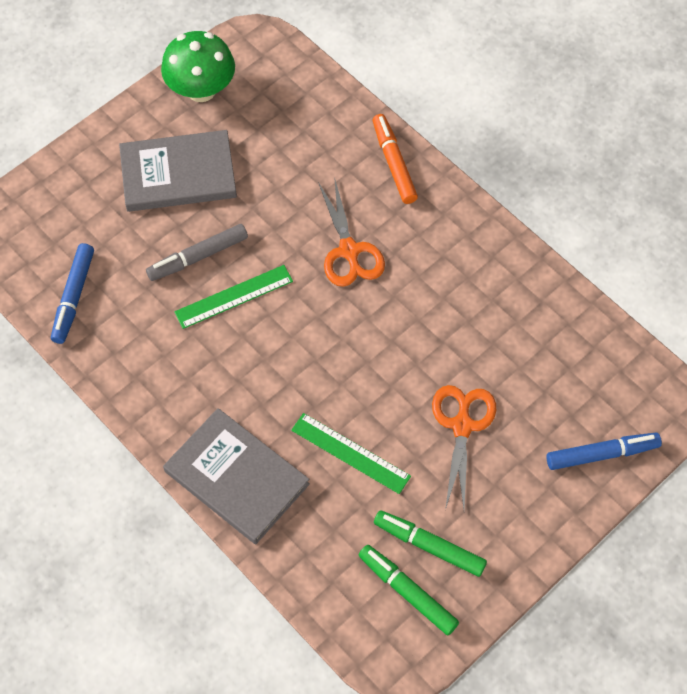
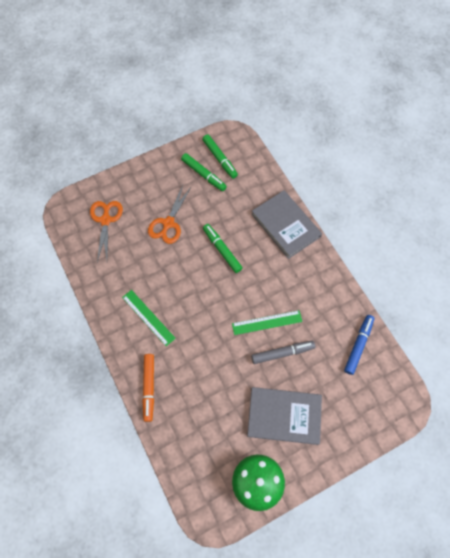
camera: 165 degrees left, 5 degrees up
(345, 400) = (222, 250): none -> green marker
(349, 251) = (194, 334): orange scissors -> orange scissors (105, 220)
(350, 453) = (227, 223): green ruler -> green ruler (148, 317)
(602, 454) = (107, 194): blue marker -> none

